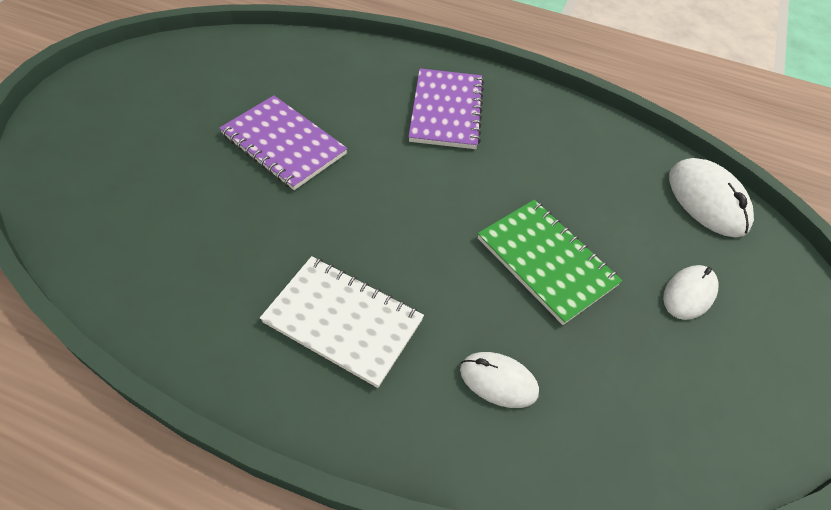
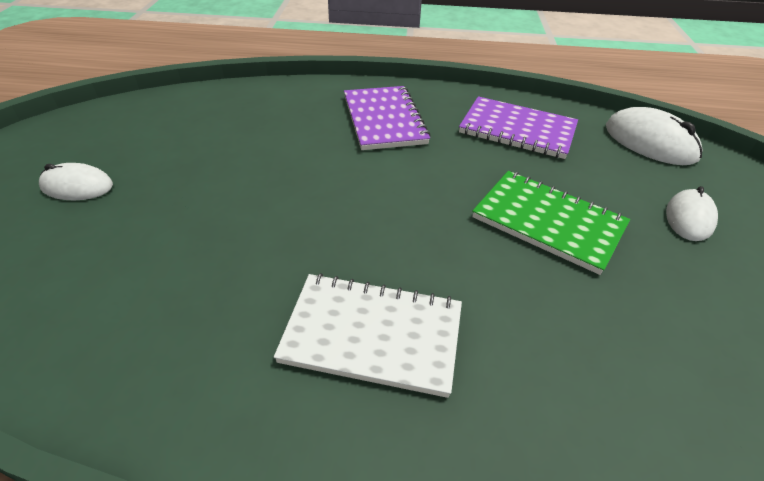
camera: 15 degrees left, 10 degrees down
(283, 144) = (231, 178): purple notebook -> purple notebook (517, 130)
(498, 381) = (572, 349): white mouse -> white mouse (77, 186)

